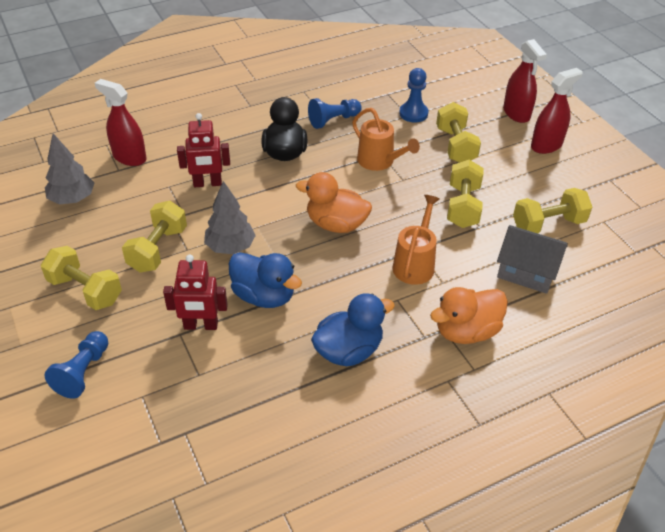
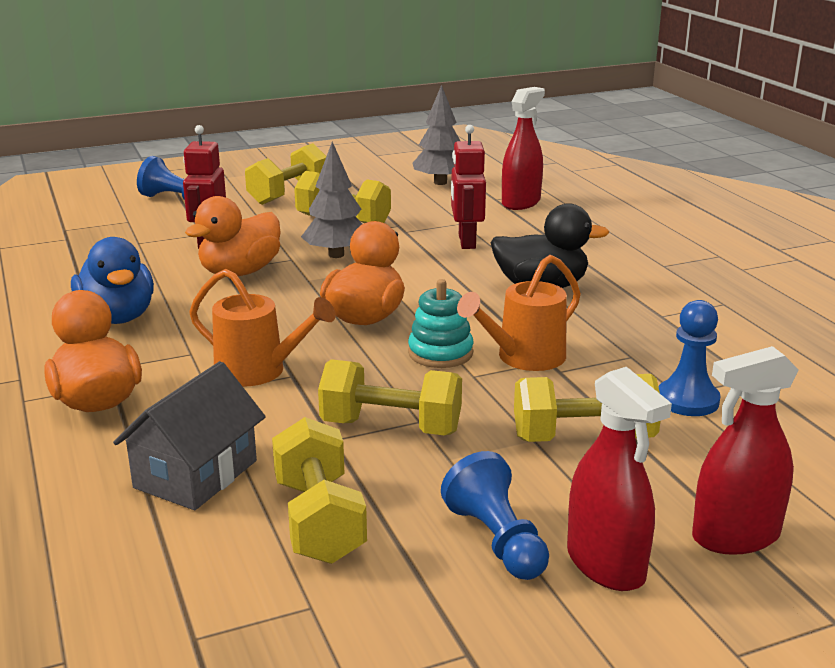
camera: 95 degrees right, 20 degrees down
(264, 296) = (240, 272): blue duck -> orange duck
(333, 120) = (640, 324): blue pawn -> blue pawn (497, 540)
(379, 192) = (440, 353): none -> turquoise stacking toy

